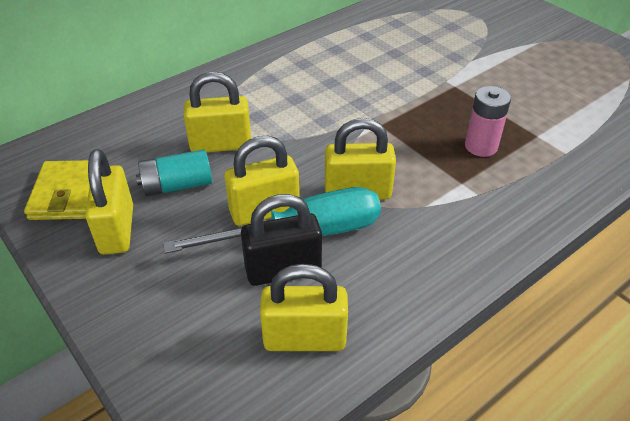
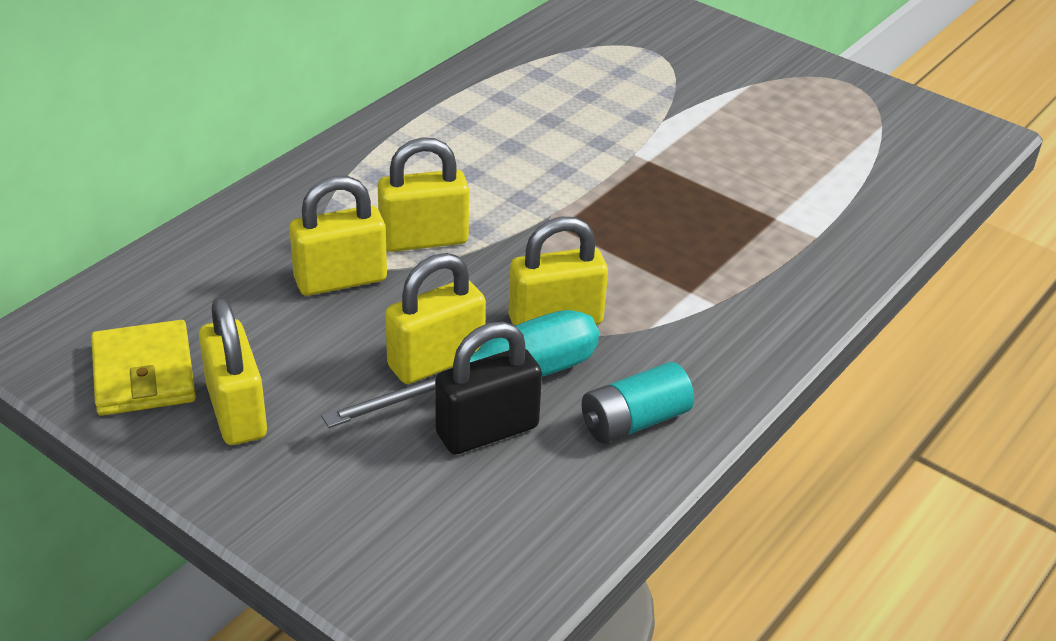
camera: 15 degrees left, 5 degrees down
(177, 185) = (299, 343): turquoise battery -> turquoise battery (634, 421)
(304, 338) = (542, 506): yellow padlock -> yellow padlock (423, 239)
(481, 146) = (704, 240): pink battery -> none

